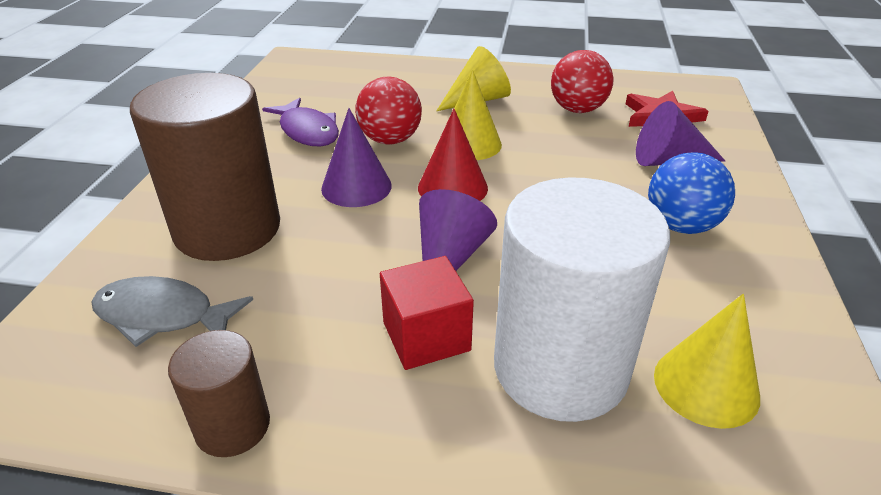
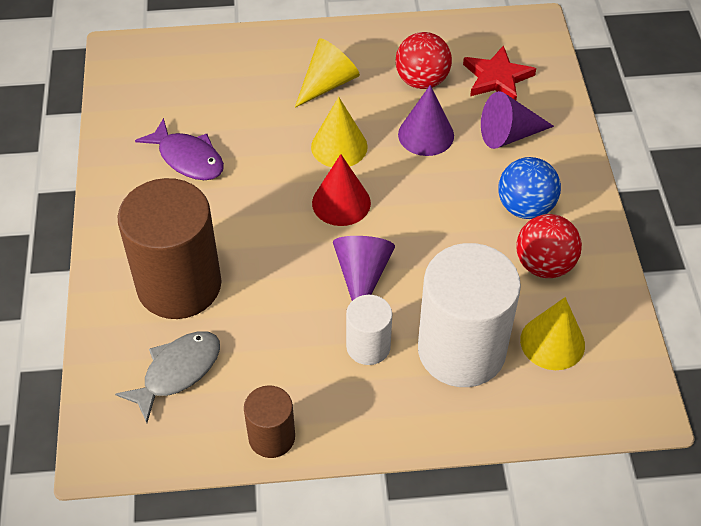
camera: 15 degrees left, 15 degrees up
(163, 316) = (177, 372): grey fish -> grey fish turned 135 degrees clockwise
(356, 187) = (262, 218): purple cone -> purple cone (426, 135)
(390, 140) = (267, 155): red ball -> red ball (544, 265)
(426, 336) = (368, 346): red cube -> white cylinder

